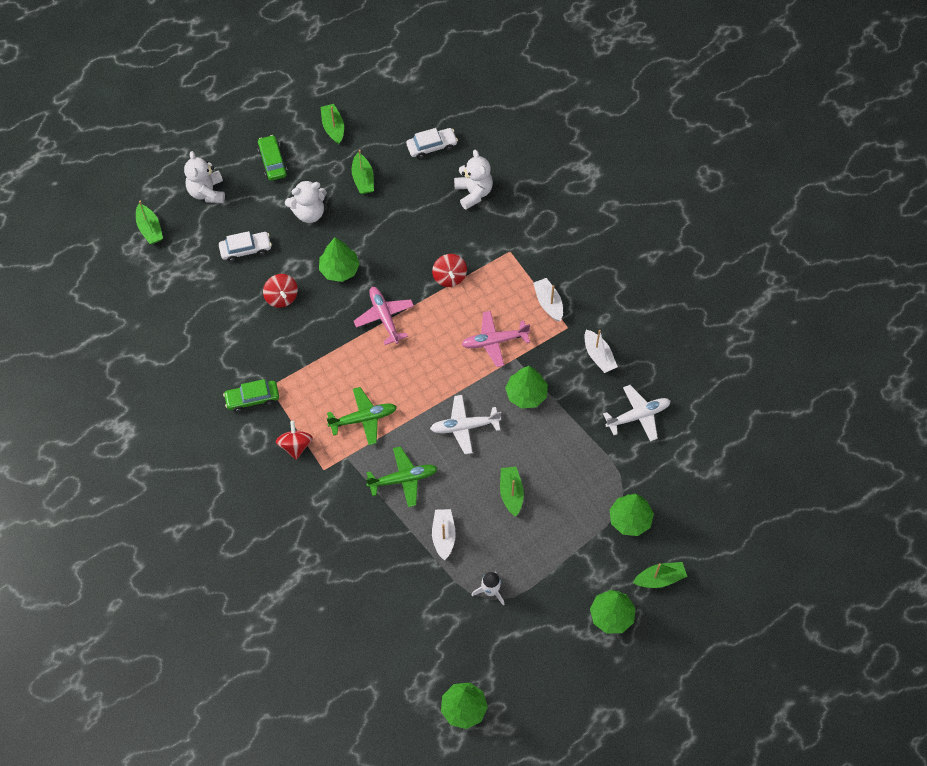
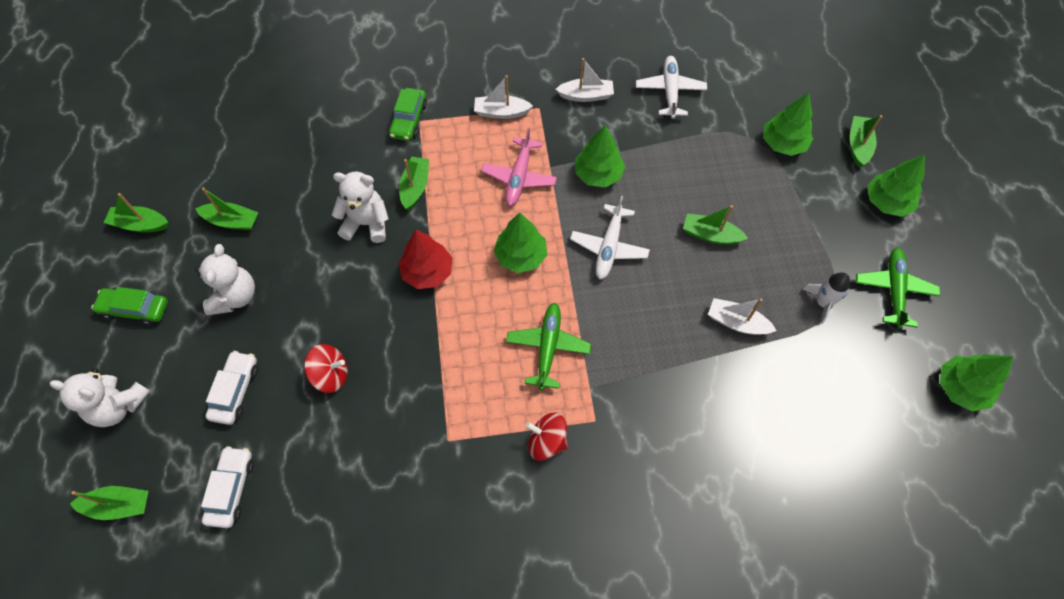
camera: 65 degrees left, 0 degrees up
(252, 398) = (453, 469): green car -> green car (409, 120)
(339, 269) = (334, 294): green tree -> green tree (520, 256)
(384, 317) = (427, 272): pink plane -> red tree
(403, 479) = (647, 336): green plane -> green plane (893, 290)
(432, 146) = (241, 139): white car -> white car (231, 489)
(449, 277) = (415, 187): red spinning top -> green boat
(473, 193) = (326, 124): white teddy bear -> white teddy bear (366, 223)

